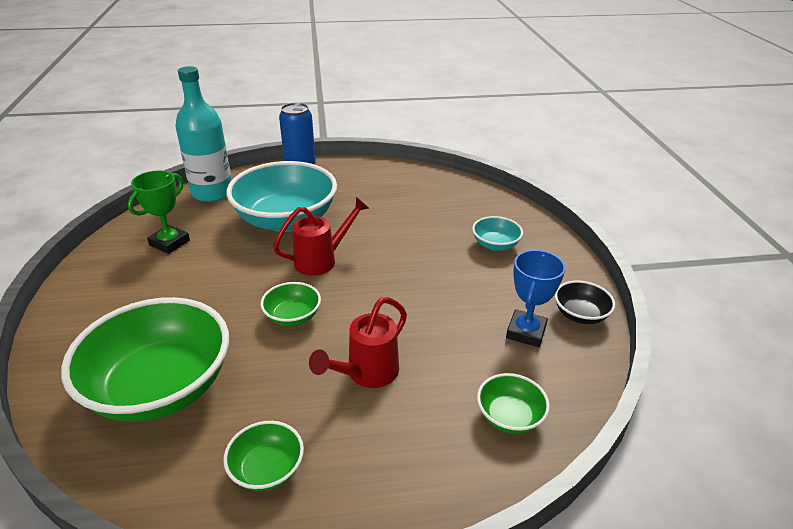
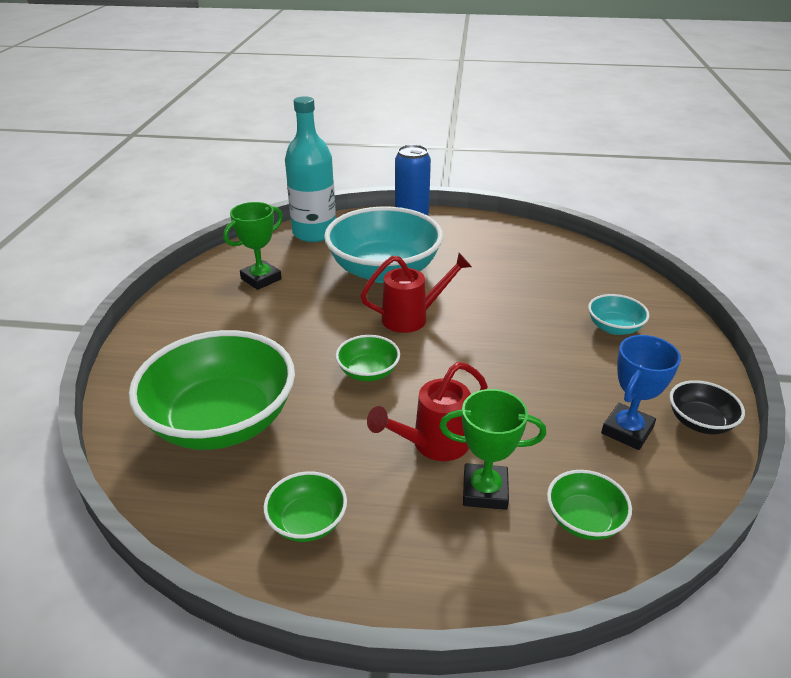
camera: 15 degrees right, 0 degrees up
(421, 407) = (485, 491): none -> green trophy

